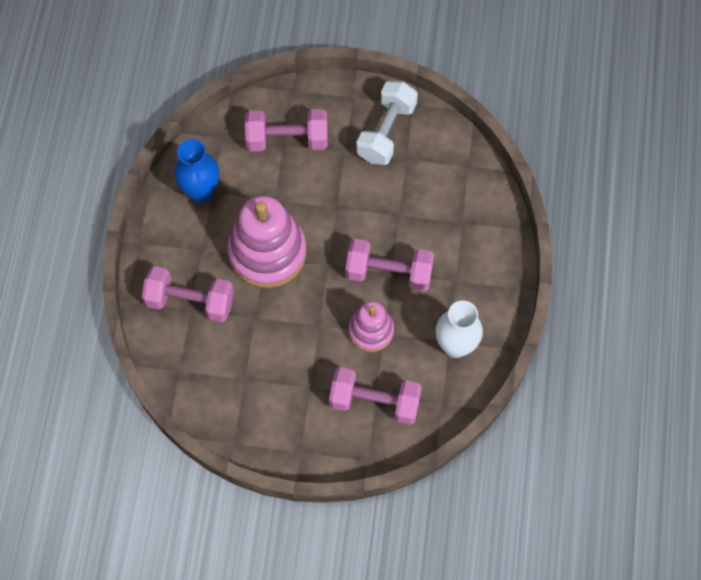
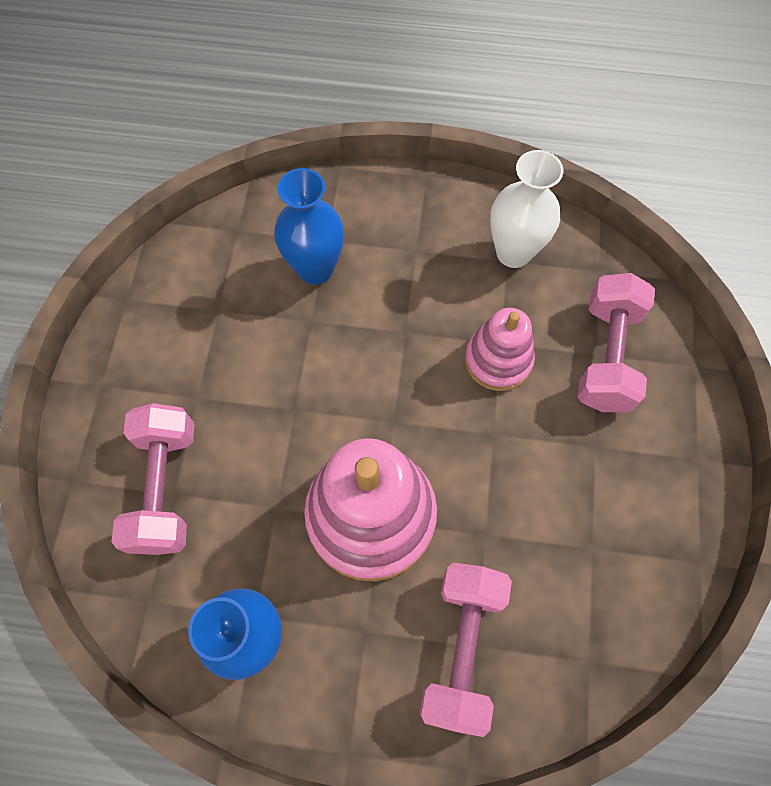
camera: 90 degrees left, 0 degrees up
(386, 132) = (169, 336): white dumbbell -> none
(389, 273) = (405, 335): pink dumbbell -> none
(438, 216) = (315, 269): none -> blue vase

